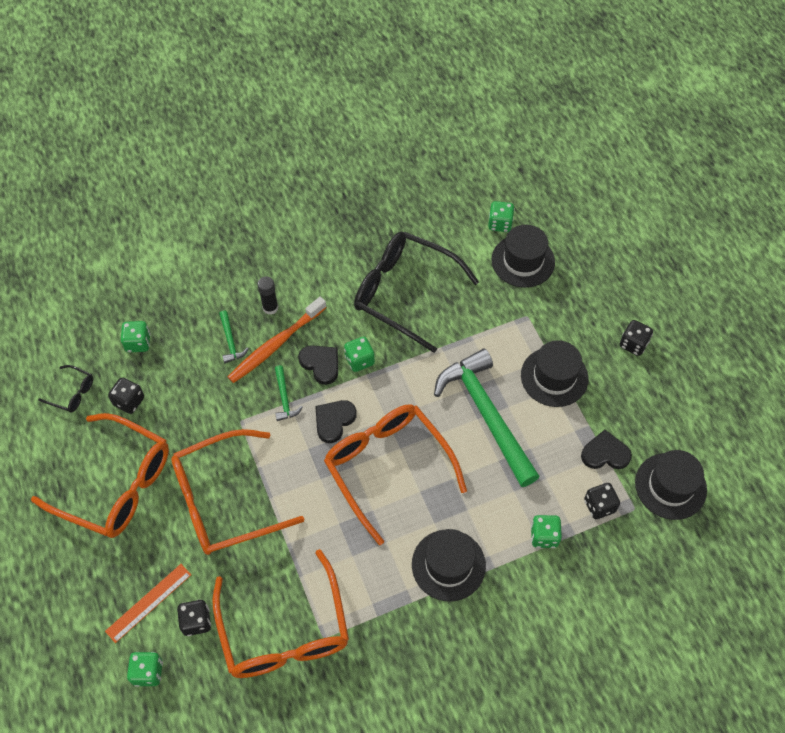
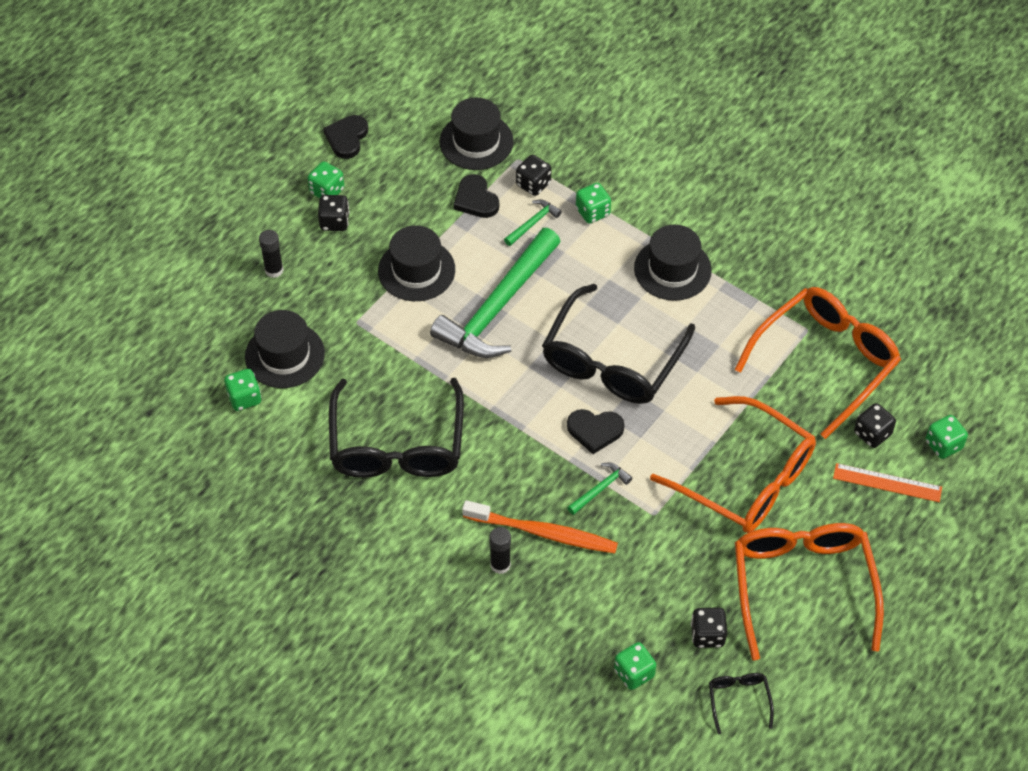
camera: 120 degrees left, 5 degrees down
(230, 341) = (569, 579): green hammer -> green hammer (533, 223)
(321, 364) = (538, 477): black heart -> black heart (347, 138)
(359, 360) = (509, 444): green dice -> green dice (327, 191)
(388, 467) = (612, 360): orange glasses -> black glasses
(606, 286) = (274, 270): none -> black glue stick

